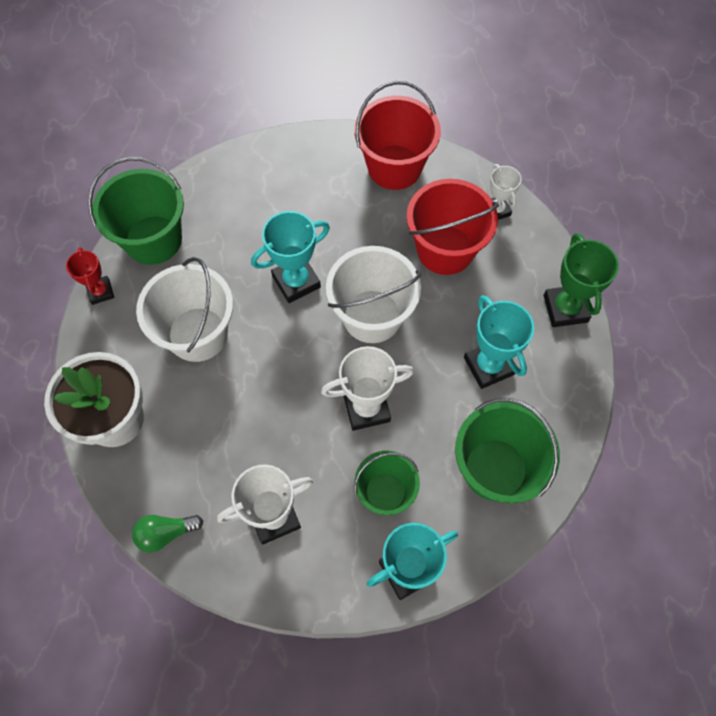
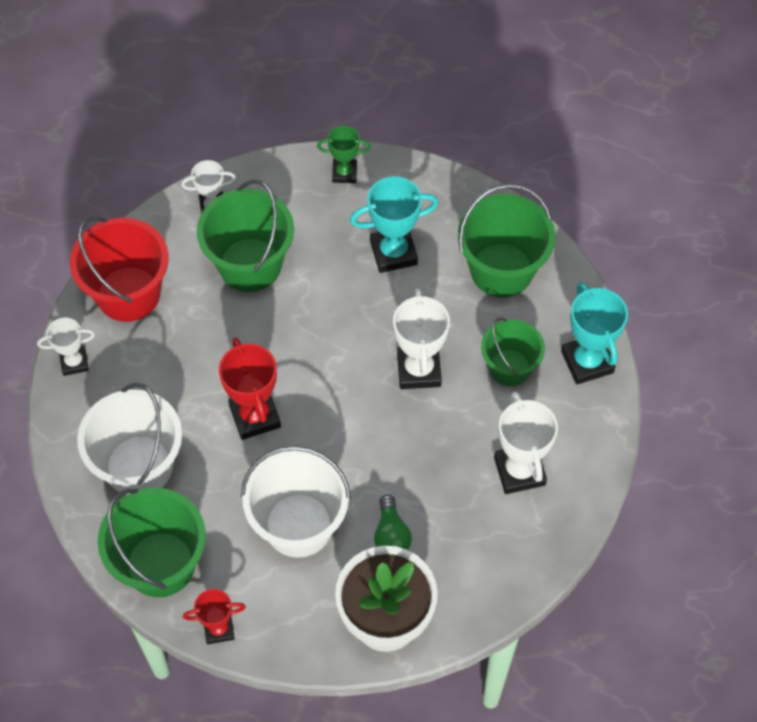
camera: 80 degrees left, 5 degrees down
(166, 533) = (521, 575): green light bulb -> green light bulb (391, 535)
(296, 281) = (255, 416): turquoise trophy -> red trophy
(323, 144) = (74, 362): none -> white trophy
(372, 316) = (314, 348): white bucket -> white bucket (139, 466)
(445, 250) = (250, 265): red bucket -> green bucket
(565, 308) = (344, 173): green trophy -> green trophy, size x0.62

